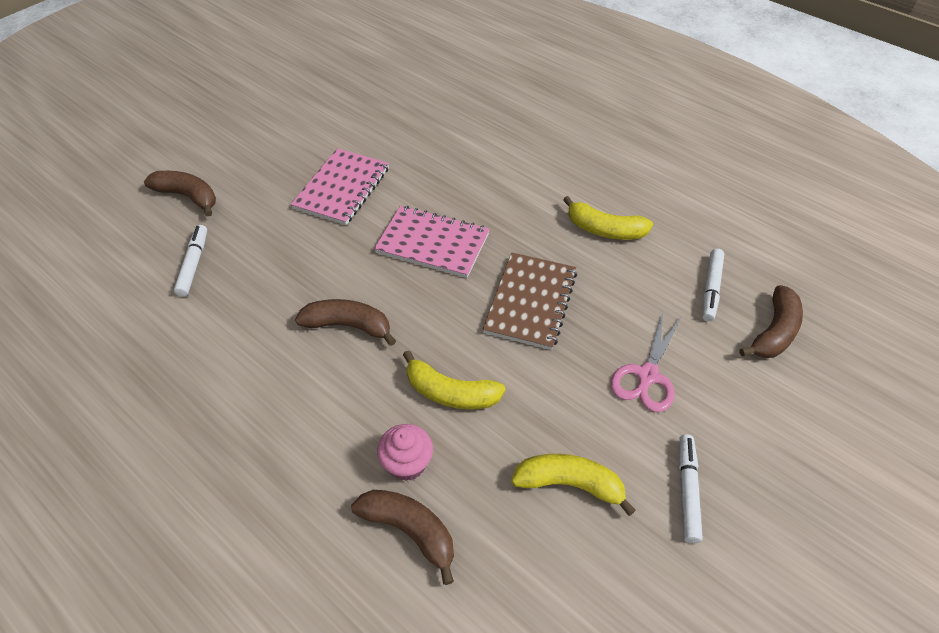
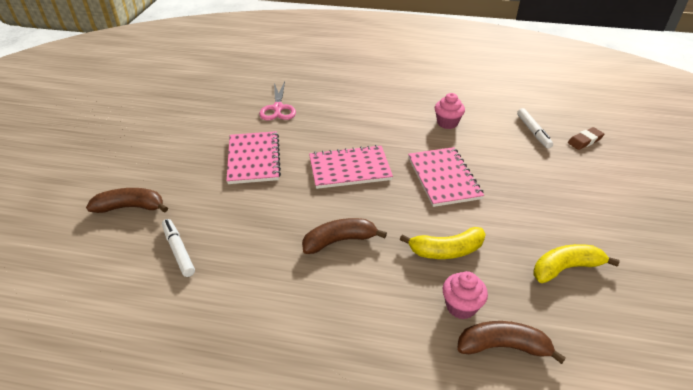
camera: 30 degrees left, 10 degrees down
(530, 302) = (443, 178): brown notebook -> pink notebook
(604, 230) = (447, 123): yellow banana -> pink cupcake
(647, 375) = (546, 189): pink scissors -> pink scissors (278, 108)
(687, 490) = (626, 240): white marker -> none
(774, 332) = (585, 141): brown banana -> brown eraser

